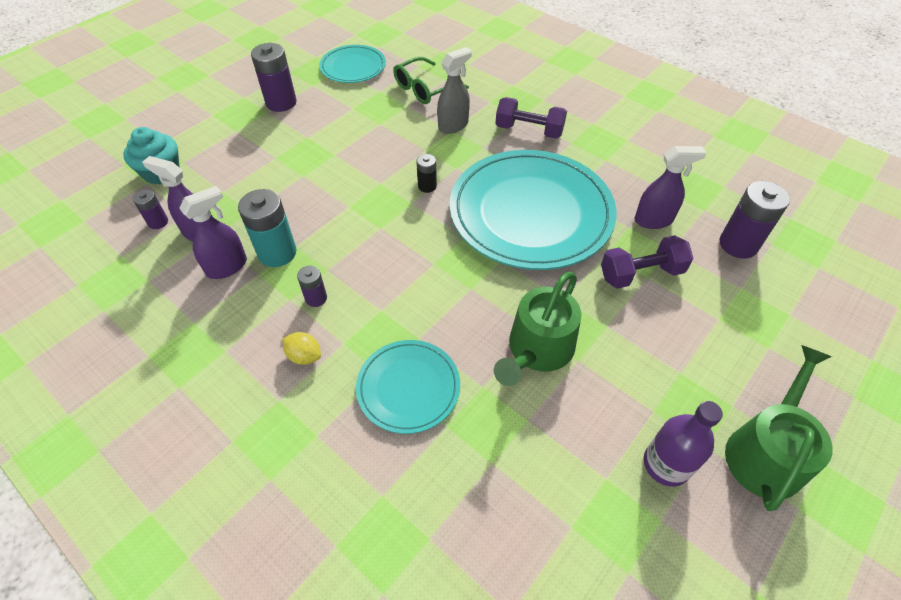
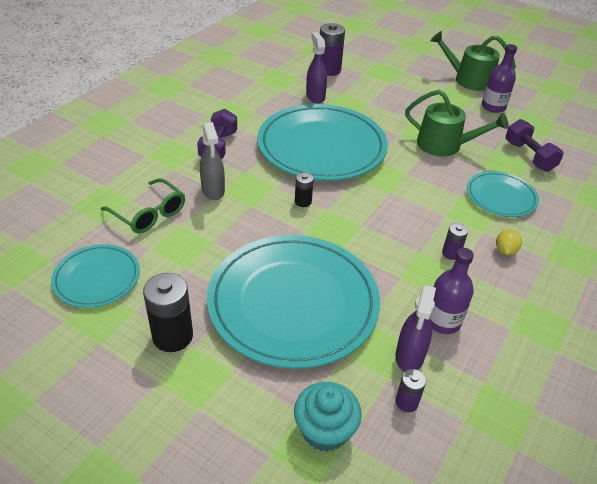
camera: 100 degrees left, 10 degrees down
(227, 267) = (442, 321): purple spray bottle -> purple bottle
(277, 253) = (413, 288): turquoise battery -> none
(281, 103) = (172, 336): purple battery -> black battery
(290, 167) = (293, 303): none -> turquoise plate
(453, 125) = (213, 190): grey spray bottle -> grey spray bottle turned 150 degrees counterclockwise
(641, 274) = (366, 105): purple dumbbell -> purple dumbbell (529, 156)

